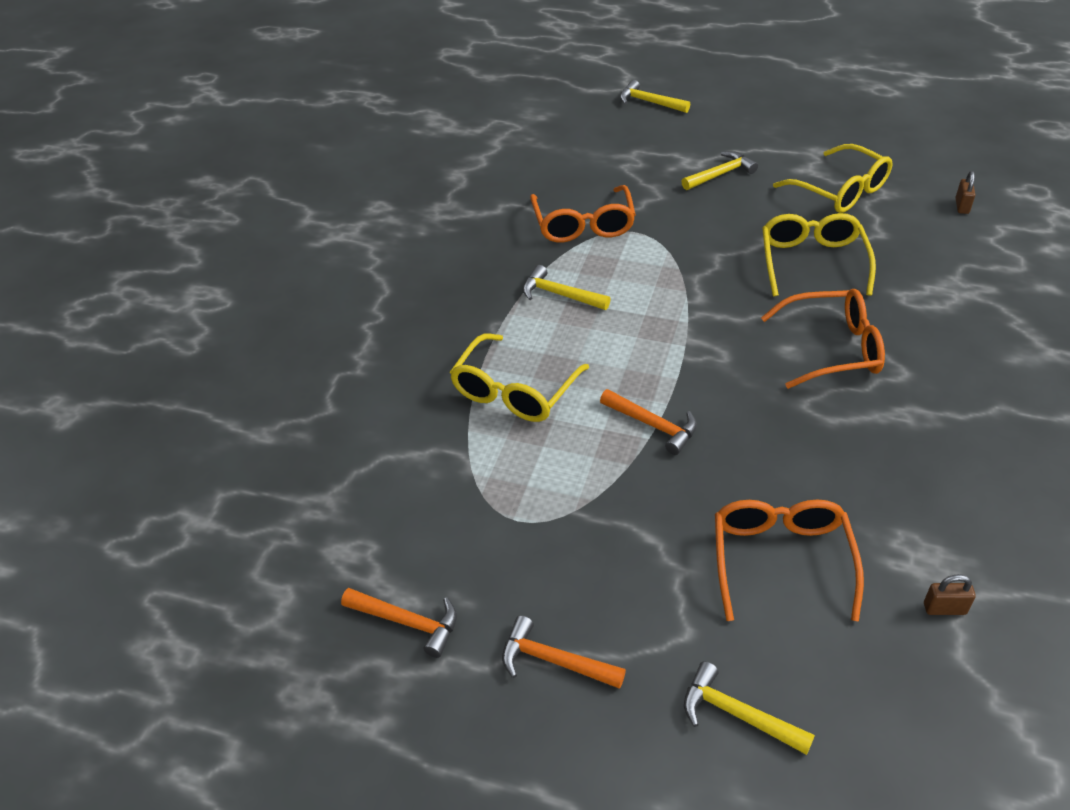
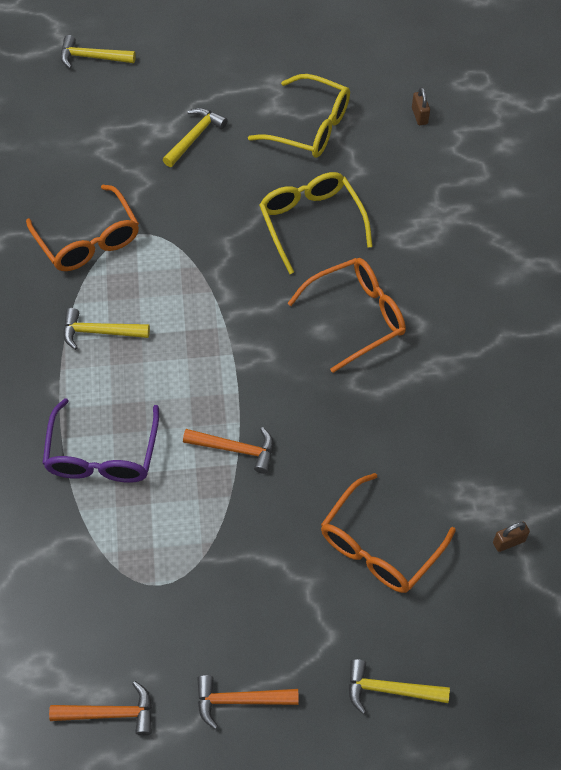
camera: 25 degrees left, 15 degrees up
(515, 390) = (102, 453): yellow glasses -> purple glasses
(781, 561) = (380, 545): orange glasses -> orange glasses turned 120 degrees counterclockwise

